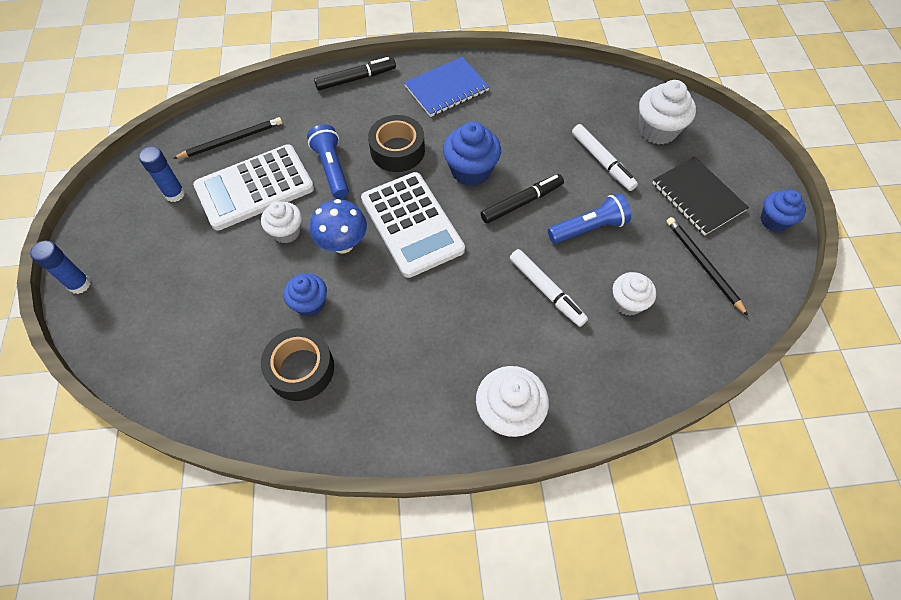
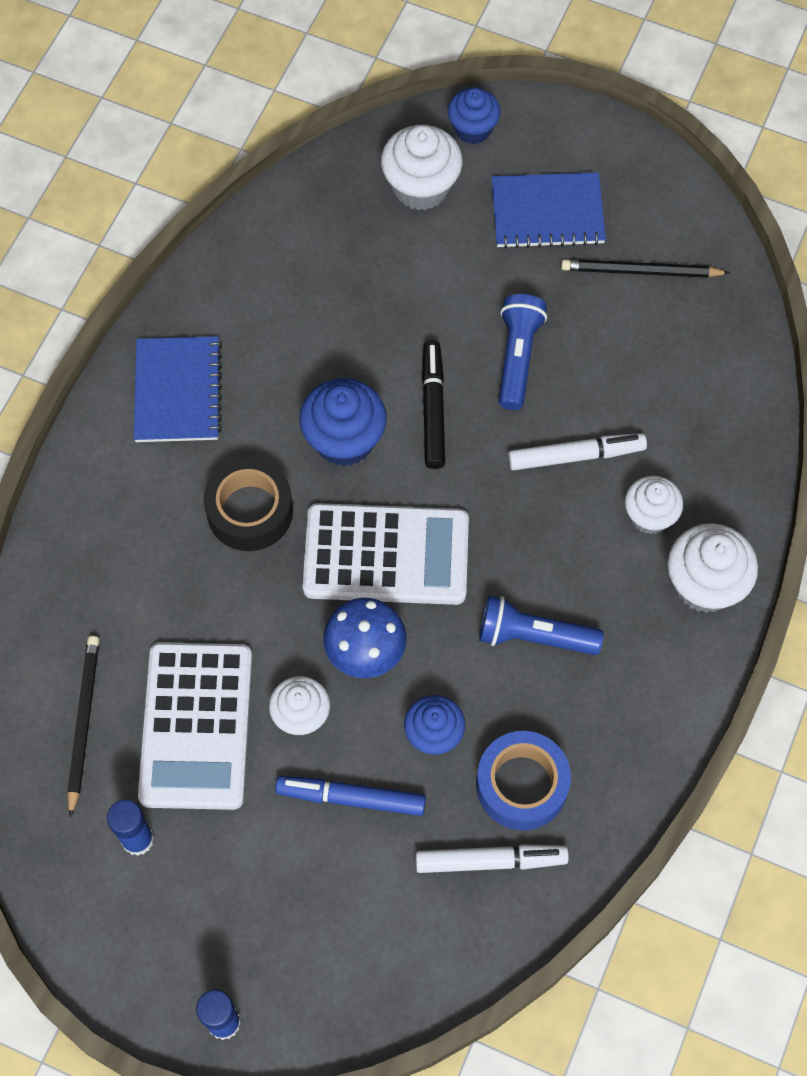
camera: 60 degrees left, 5 degrees up
(246, 281) = (351, 798): none -> blue marker
(301, 369) = (522, 785): black tape -> blue tape
(332, 168) = (227, 610): blue flashlight -> blue flashlight (534, 636)
(356, 79) = (74, 500): black marker -> none
(602, 161) = (428, 280): white marker -> white marker (490, 861)
(628, 302) = (642, 380): white cupcake -> white cupcake (649, 516)
(697, 197) = (547, 213): black notebook -> blue notebook
(774, 220) = (627, 159): blue cupcake -> blue cupcake (473, 129)

